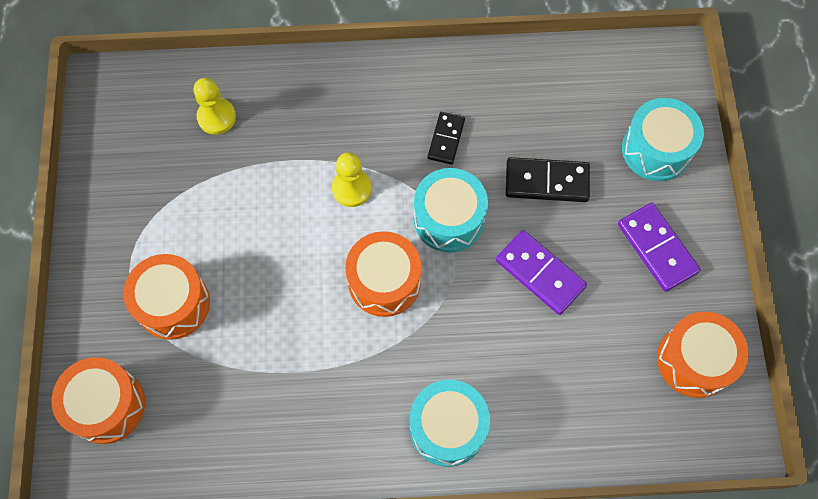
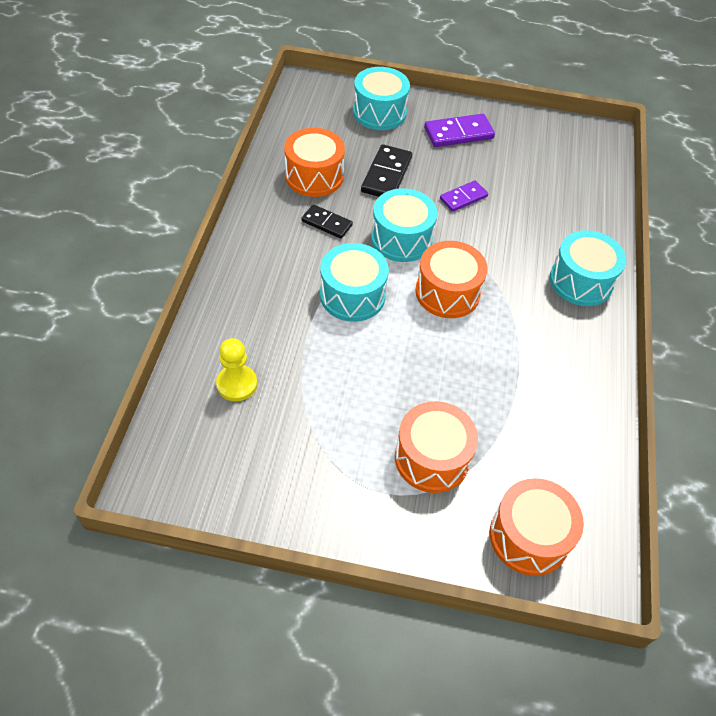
camera: 80 degrees left, 15 degrees down
(351, 189) = (352, 295): yellow pawn -> turquoise drum
(540, 273) = (463, 198): purple domino -> purple domino, size x0.65
(694, 360) = (547, 139): orange drum -> orange drum (314, 176)

